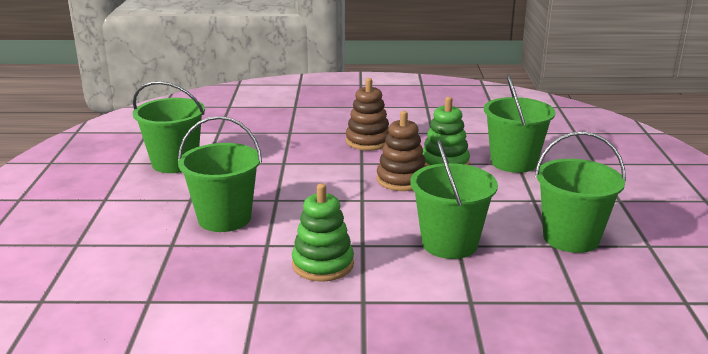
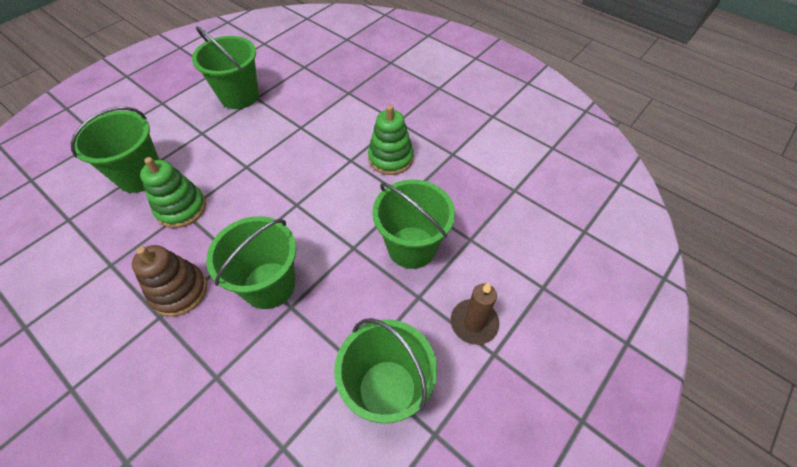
camera: 140 degrees left, 30 degrees up
(132, 205) = (474, 323): none -> brown candle
(401, 180) = (240, 209): brown stacking toy -> none
(449, 244) = (303, 130): green bucket -> green bucket (269, 285)

